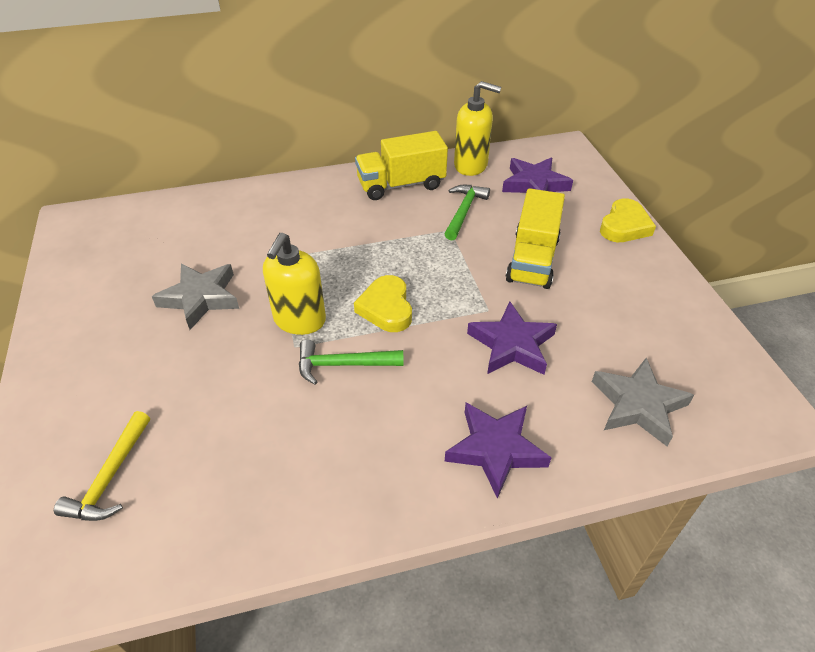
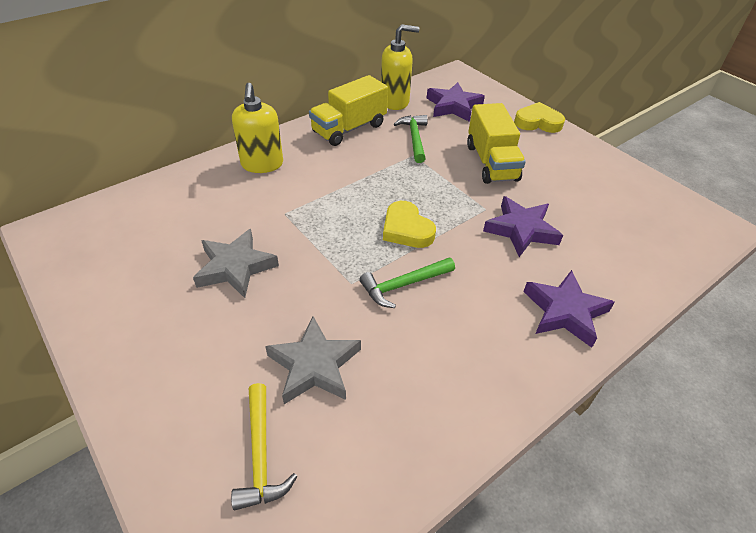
camera: 25 degrees left, 0 degrees up
(299, 320) = (340, 260): yellow soap dispenser -> yellow soap dispenser (262, 164)
(624, 226) = (537, 122): yellow heart -> yellow heart turned 90 degrees counterclockwise
(638, 405) = (635, 247): grey star -> grey star (314, 365)

